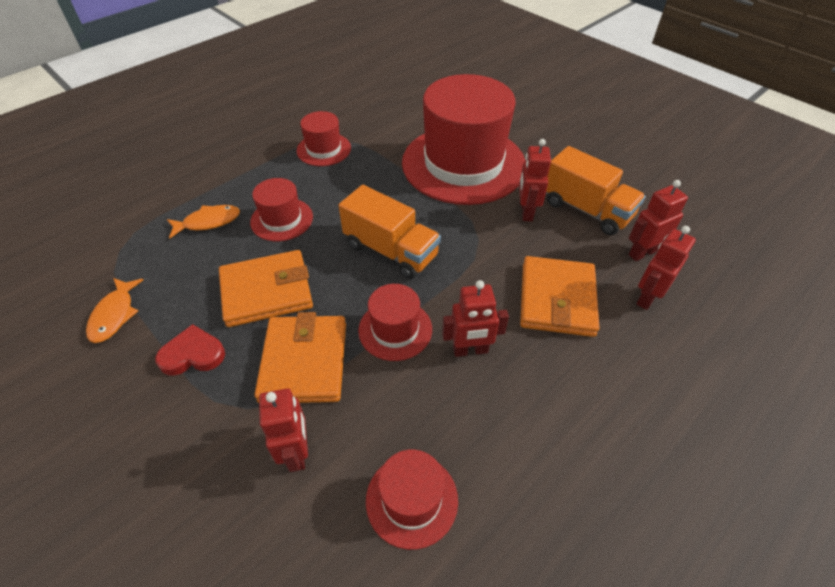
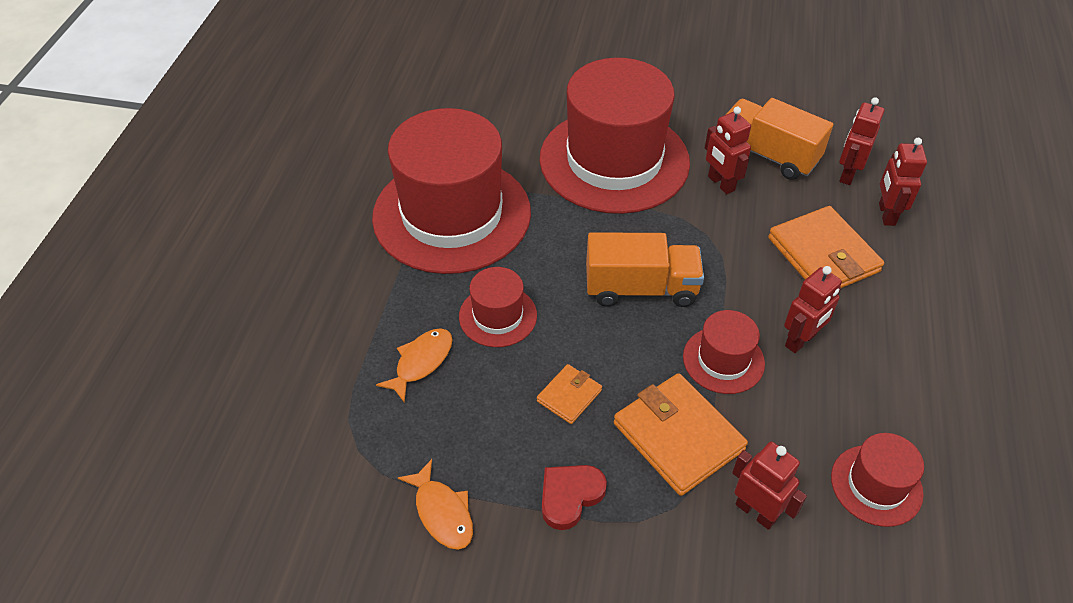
camera: 35 degrees left, 0 degrees up
(267, 291) = (569, 396): orange wallet -> orange wallet, size x0.52
(324, 149) = (452, 214): red hat -> red hat, size x2.22
(586, 209) = (768, 155): orange truck -> orange truck turned 150 degrees counterclockwise

